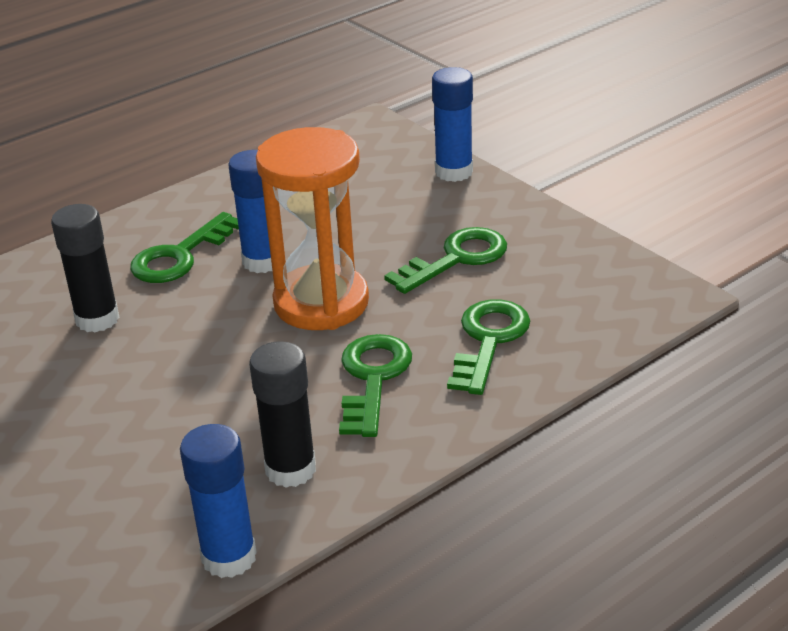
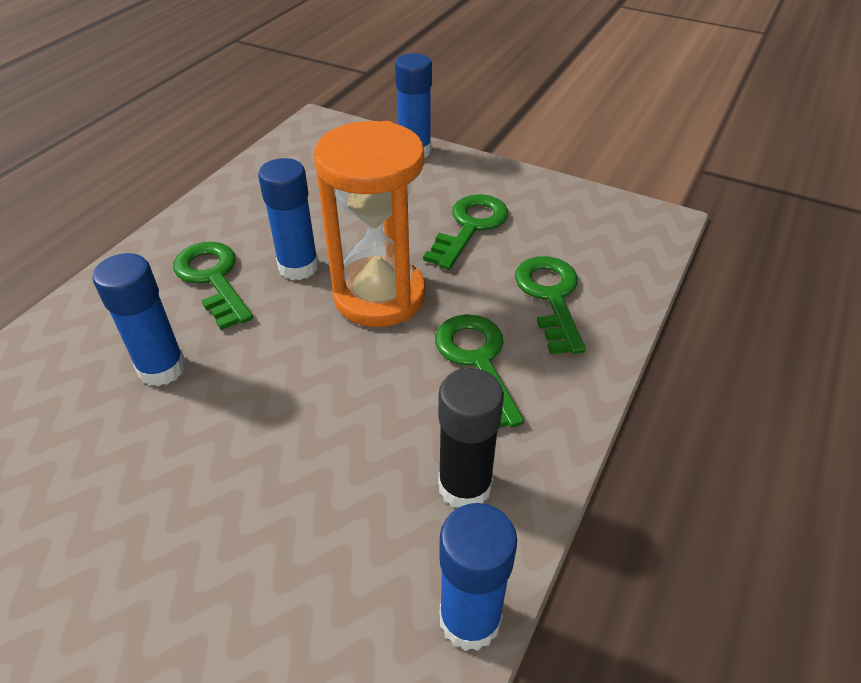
camera: 25 degrees left, 10 degrees up
(97, 319) = (162, 368): black glue stick -> blue glue stick
(180, 256) = (213, 279): green key -> green key turned 135 degrees clockwise

